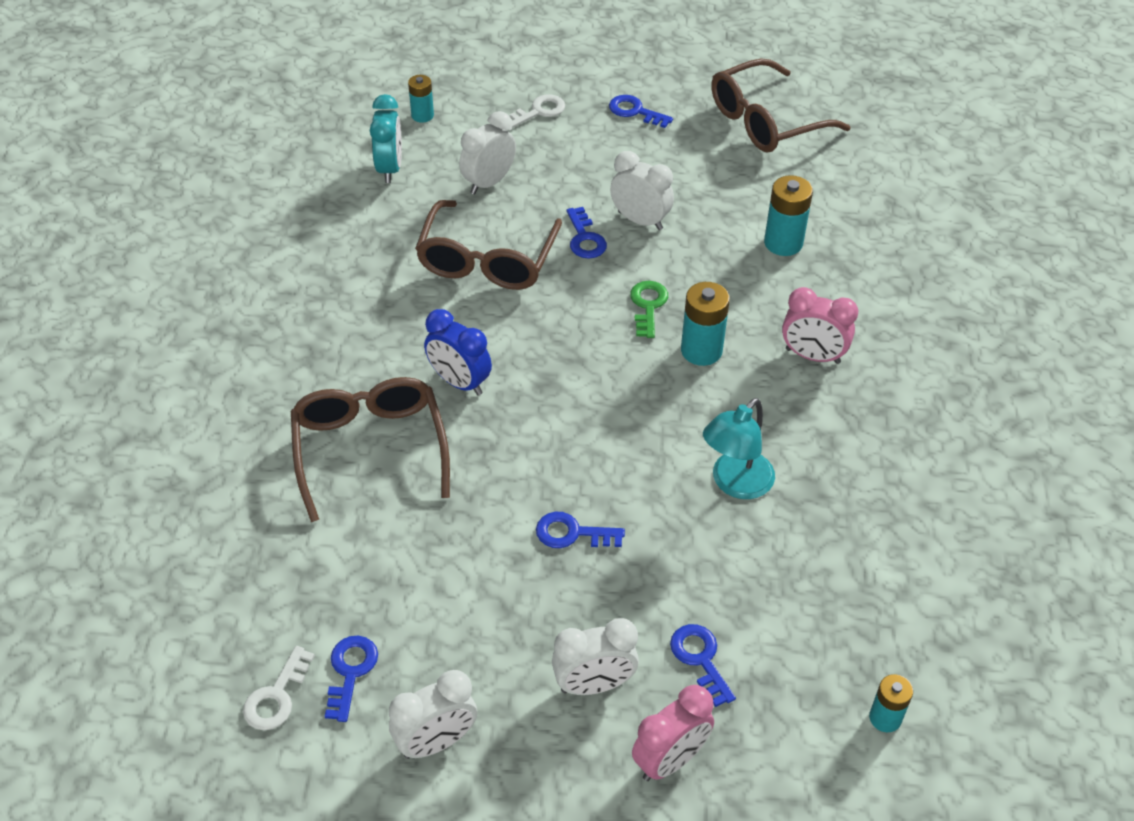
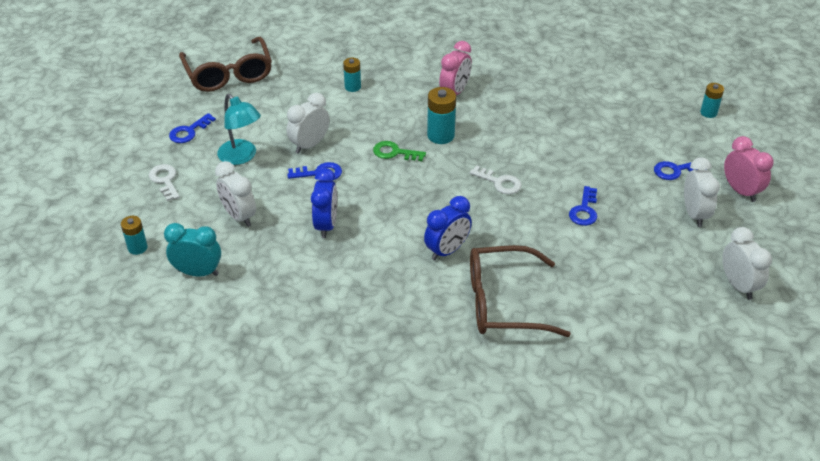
camera: 80 degrees left, 5 degrees down
(276, 696) = (711, 362): white key -> white key (499, 182)
(350, 672) = (690, 323): blue key -> none
(487, 260) = (326, 225): brown glasses -> blue clock
(735, 484) = (551, 138): turquoise lamp -> turquoise lamp (241, 157)
(783, 243) = (352, 87): turquoise battery -> turquoise battery, size x0.63

